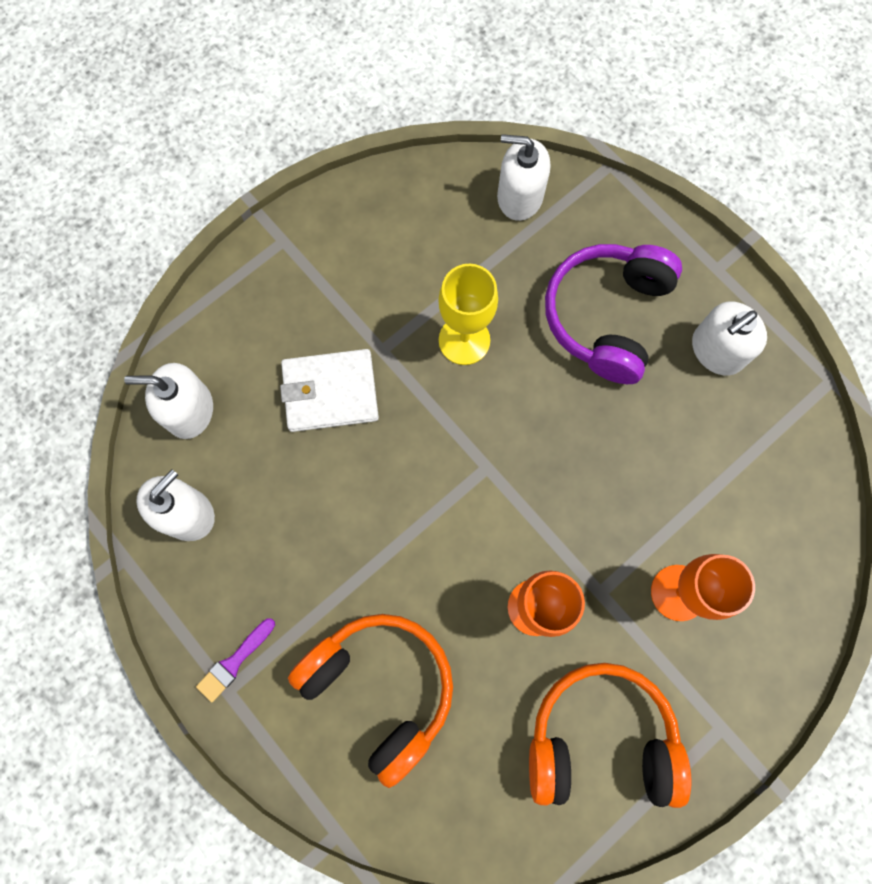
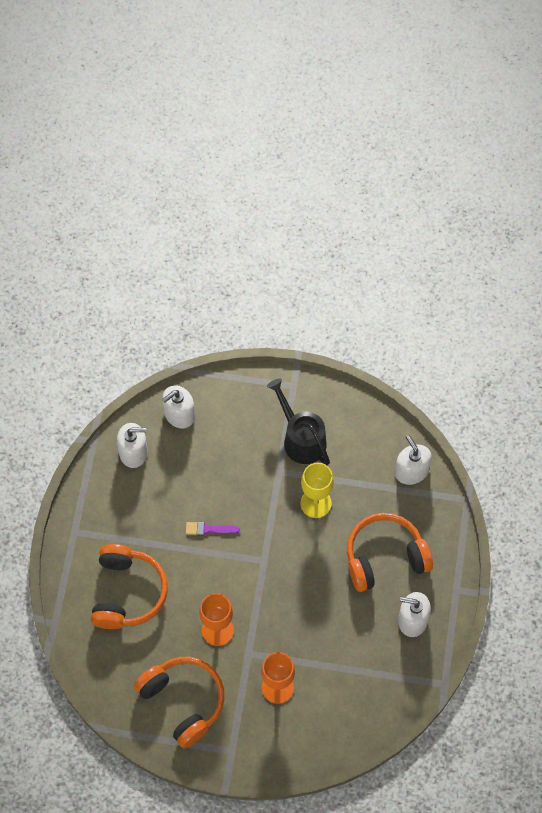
camera: 50 degrees right, 10 degrees down
(189, 410) = (179, 414): white soap dispenser -> white soap dispenser turned 90 degrees counterclockwise
(234, 662) = (88, 524): purple brush -> purple brush (209, 529)
(330, 392) = (239, 466): white wallet -> none
(361, 288) = (301, 438): none -> black watering can
(606, 316) = (385, 557): purple headphones -> orange headphones

